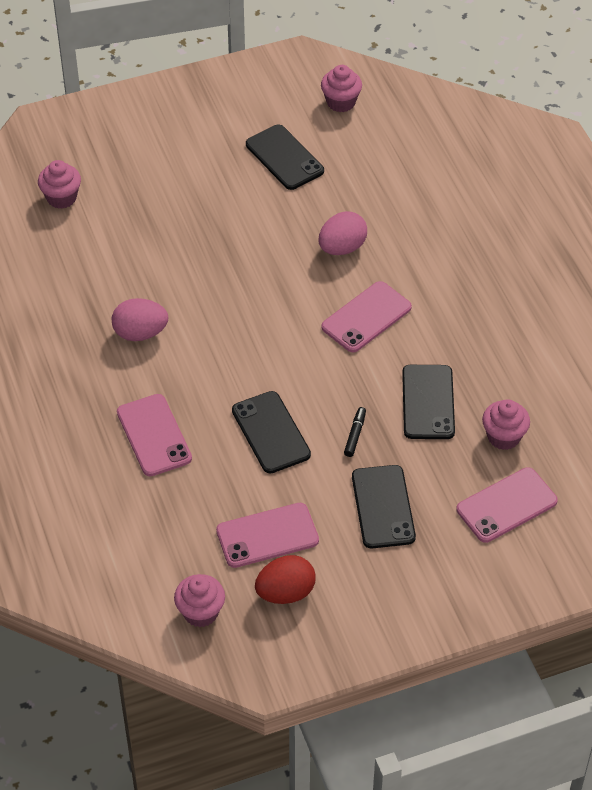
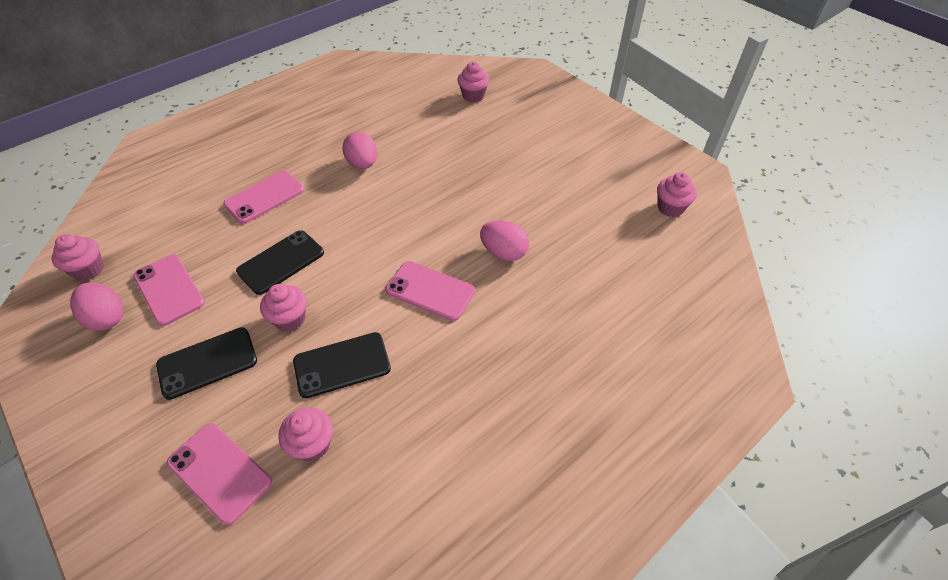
camera: 70 degrees right, 0 degrees up
(284, 158) = (583, 191): black phone -> none
(285, 593) = (107, 318): red egg -> pink egg
(355, 435) = (290, 319): black marker -> pink cupcake

